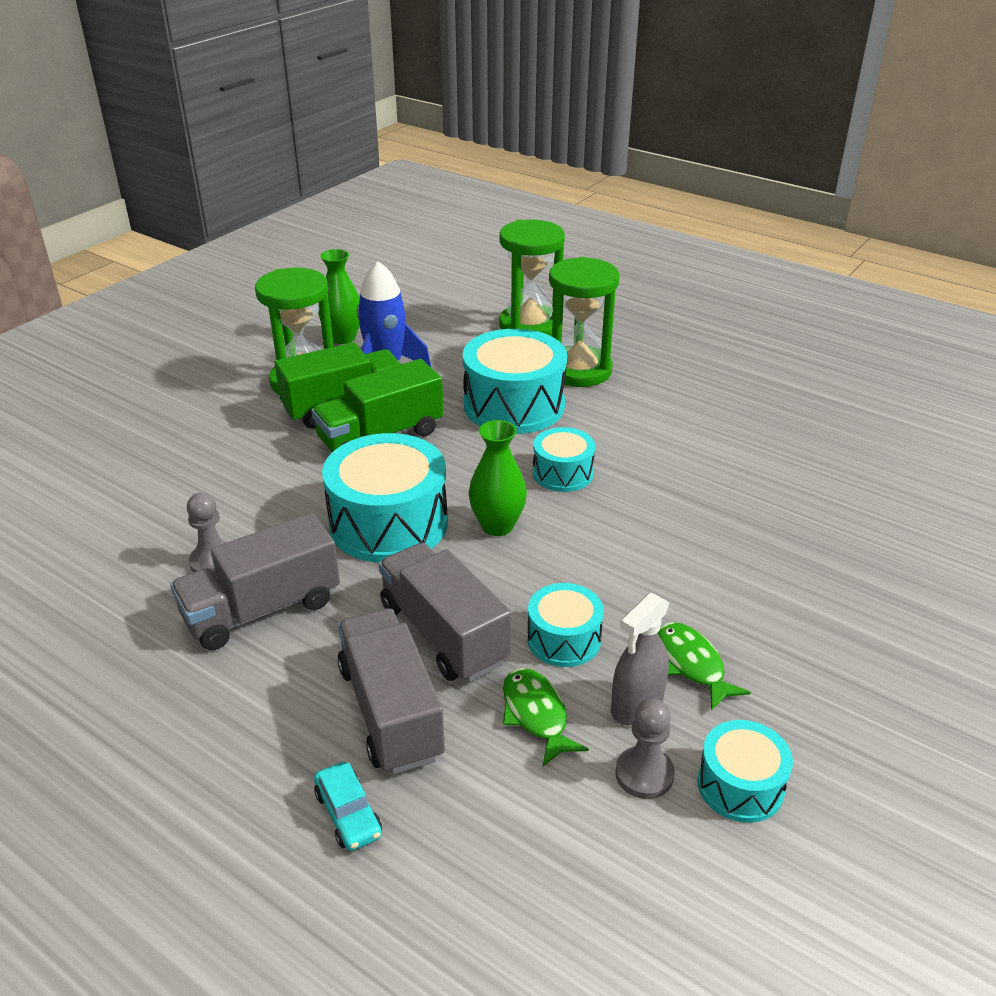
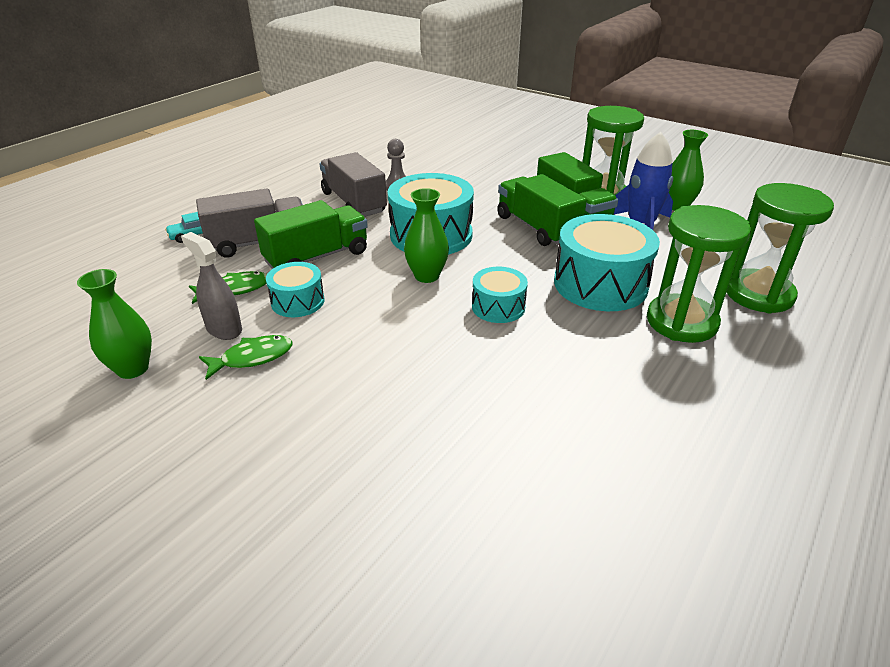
camera: 90 degrees right, 0 degrees up
(443, 634) = (317, 257): grey truck -> green truck
(644, 774) = (166, 328): grey pawn -> none
(740, 786) = (133, 369): turquoise drum -> green vase

